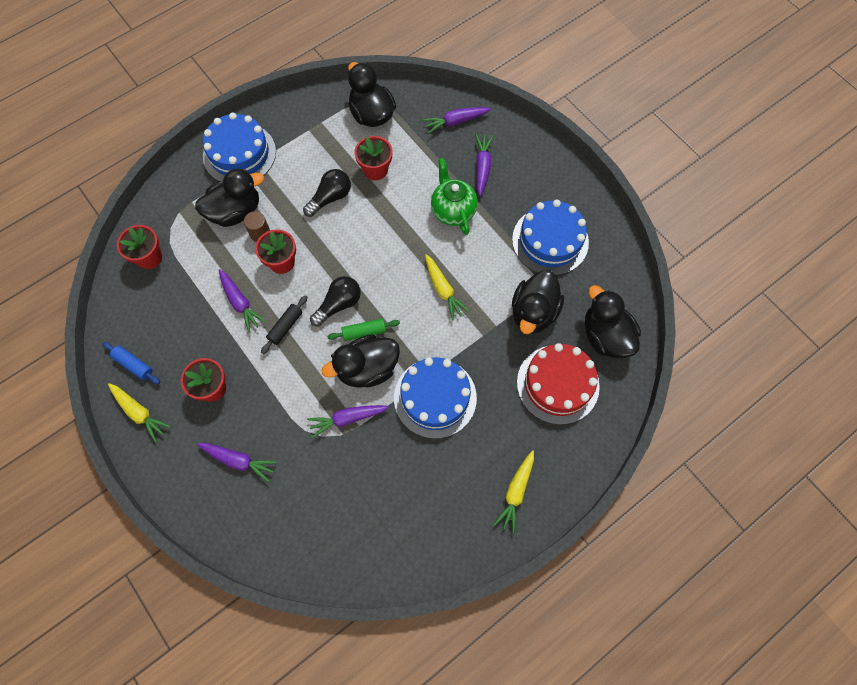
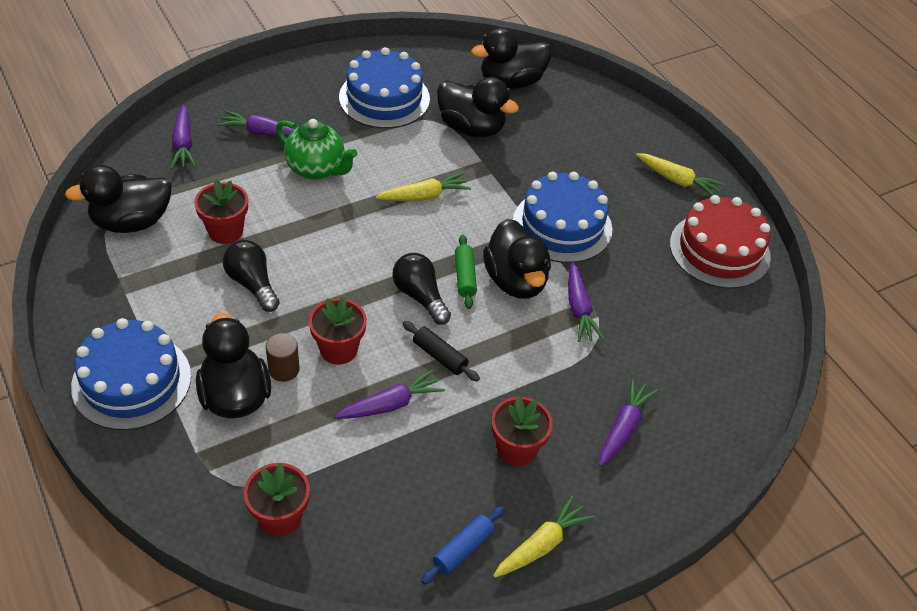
camera: 85 degrees left, 20 degrees down
(453, 211) = (316, 169): green teapot -> green teapot turned 135 degrees counterclockwise
(557, 384) = (560, 127): red cake -> red cake (719, 250)

